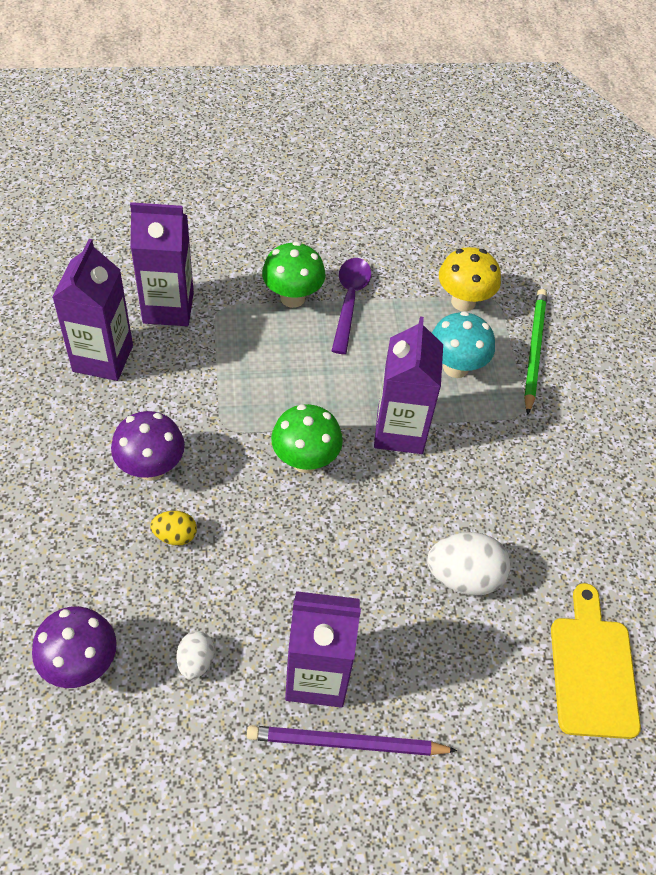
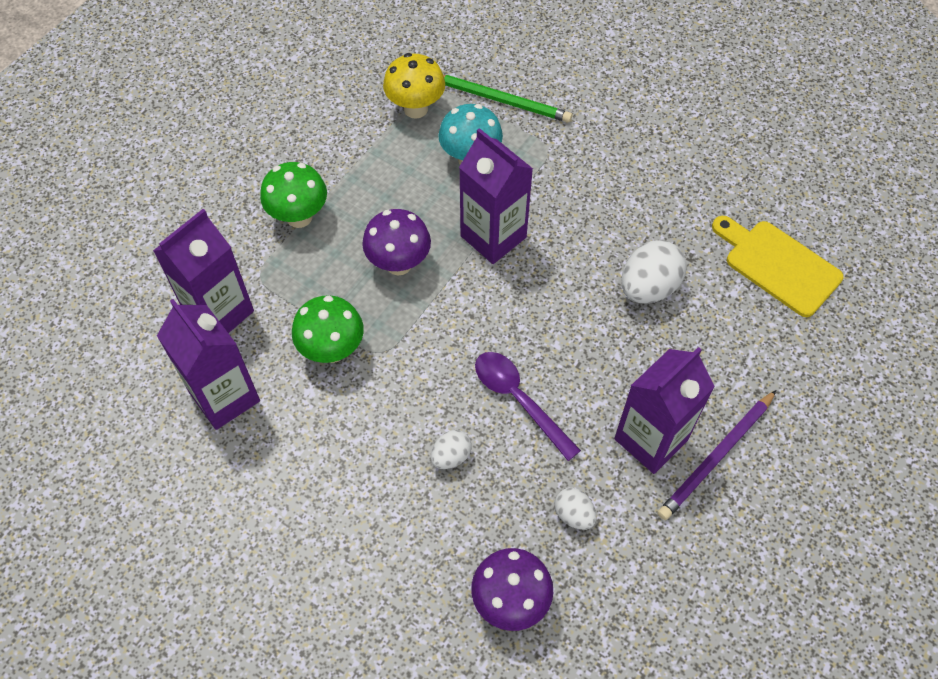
camera: 45 degrees left, 5 degrees up
(151, 468) = (372, 432): purple mushroom -> purple mushroom (399, 264)
(175, 535) = (451, 456): yellow egg -> white egg
(305, 461) = (463, 318): green mushroom -> green mushroom (332, 350)
(349, 301) = (342, 181): purple spoon -> purple spoon (519, 400)
(533, 350) = (501, 100): green pencil -> green pencil turned 150 degrees clockwise

